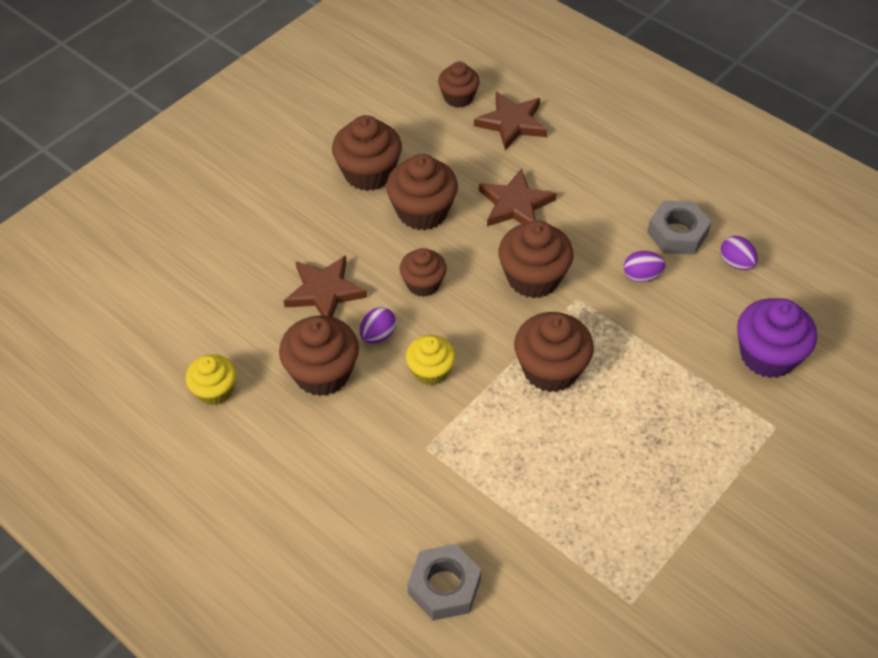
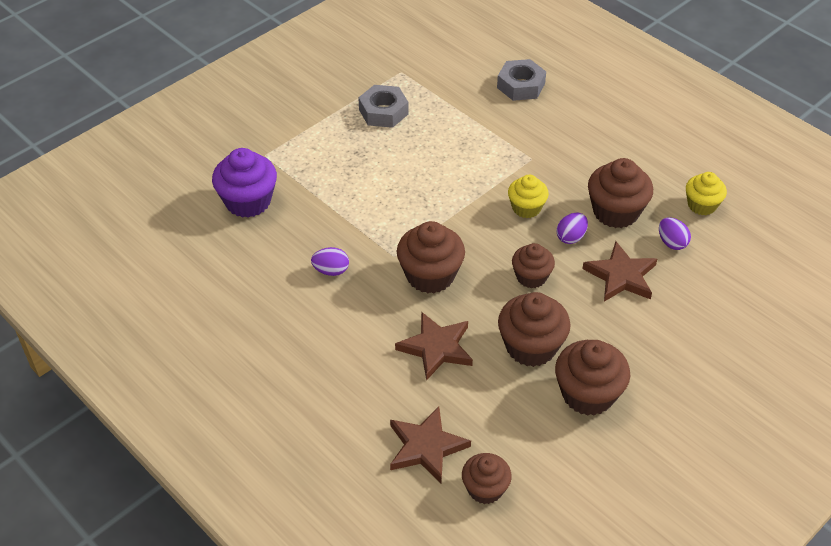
camera: 175 degrees left, 5 degrees down
(550, 369) = (428, 203): brown cupcake -> none
(677, 233) = (285, 307): grey nut -> grey nut (383, 112)
(736, 263) = (241, 276): purple egg -> purple egg (671, 243)

